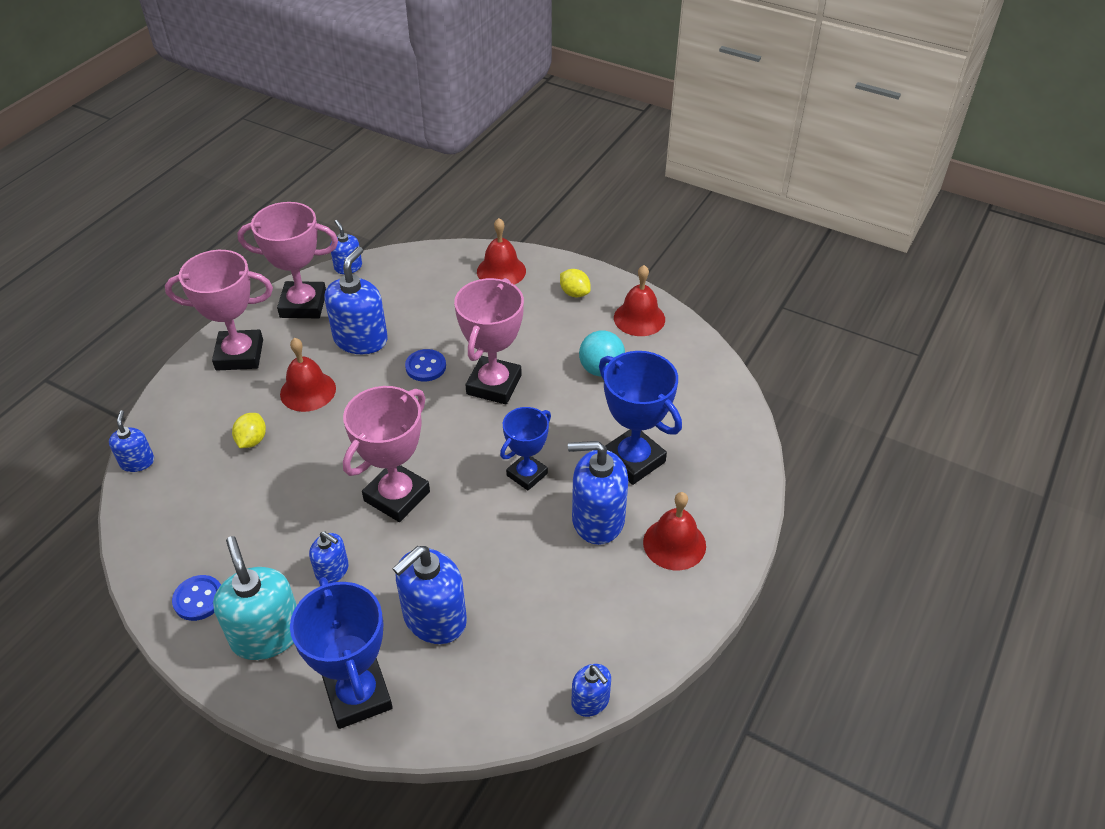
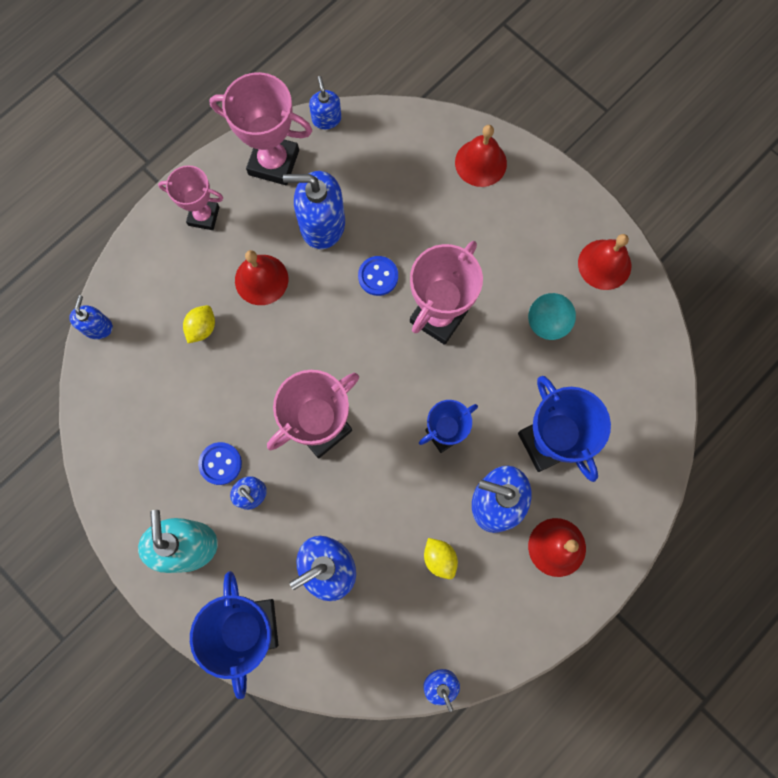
camera: 15 degrees right, 30 degrees up
(198, 599) = (136, 494): blue button -> blue button (220, 463)
(239, 355) = (203, 216): pink trophy -> pink trophy, size x0.63
(361, 339) = (322, 224): blue soap dispenser -> blue soap dispenser turned 120 degrees counterclockwise
(574, 293) = (548, 213): yellow lemon -> yellow lemon (439, 558)

